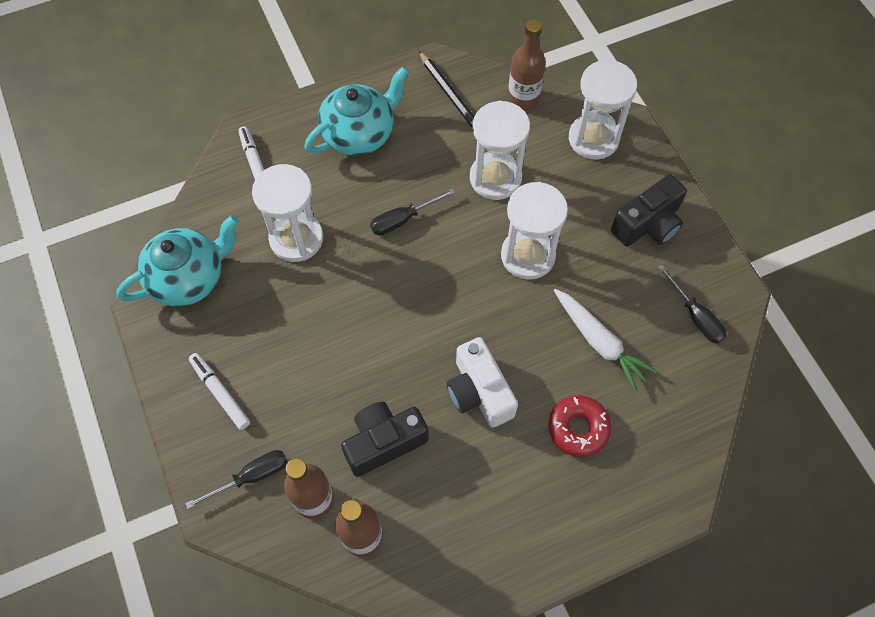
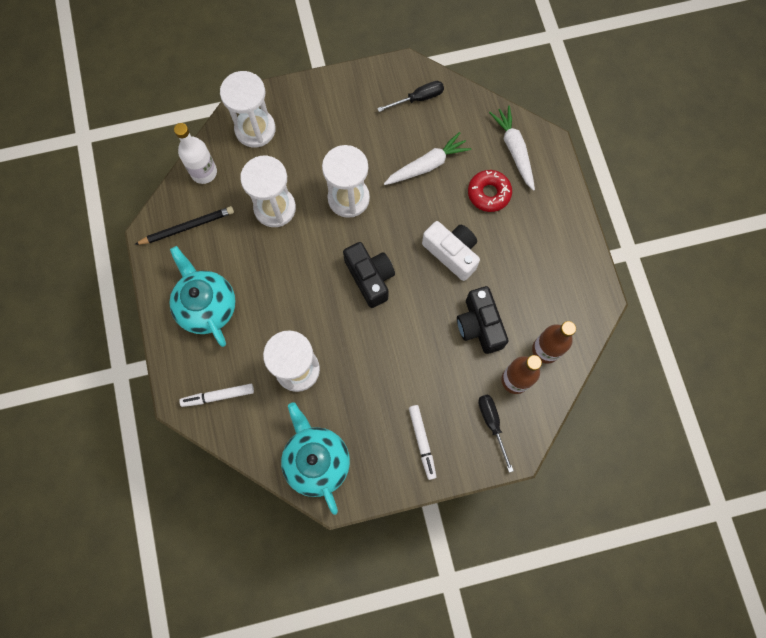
camera: 80 degrees left, 10 degrees up
(220, 393) = (422, 442): white marker -> white marker turned 75 degrees counterclockwise
(403, 219) = (297, 284): black screwdriver -> none
(479, 392) = (452, 253): white camera -> white camera turned 120 degrees counterclockwise
(523, 98) = (204, 172): brown bottle -> white bottle
(648, 224) = (339, 110): black camera -> black camera (370, 278)
(654, 455) = (514, 150): none -> white carrot

